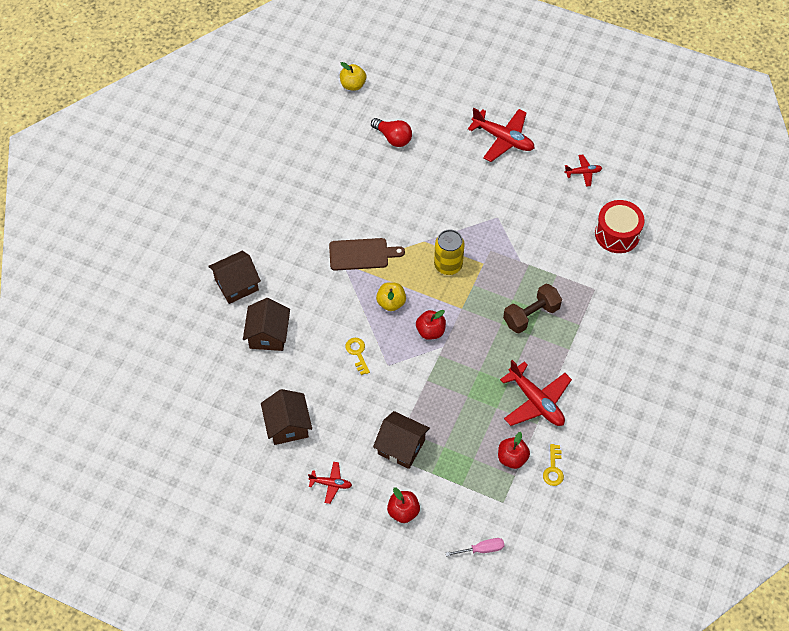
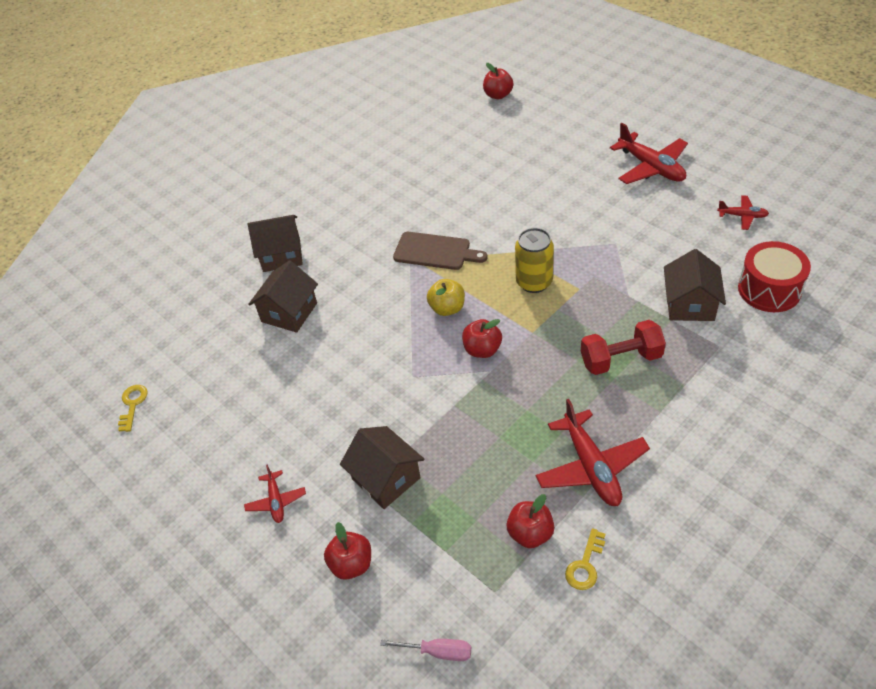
camera: 25 degrees right, 10 degrees down
(288, 425) = (260, 417): brown house -> brown house (690, 304)
(331, 484) = (276, 501): red plane -> red plane turned 45 degrees clockwise
(353, 85) = (498, 95): yellow apple -> red apple
(357, 353) = (382, 354): yellow key -> yellow key (133, 404)
(393, 138) = (521, 147): red light bulb -> none
(531, 315) = (621, 359): brown dumbbell -> red dumbbell

